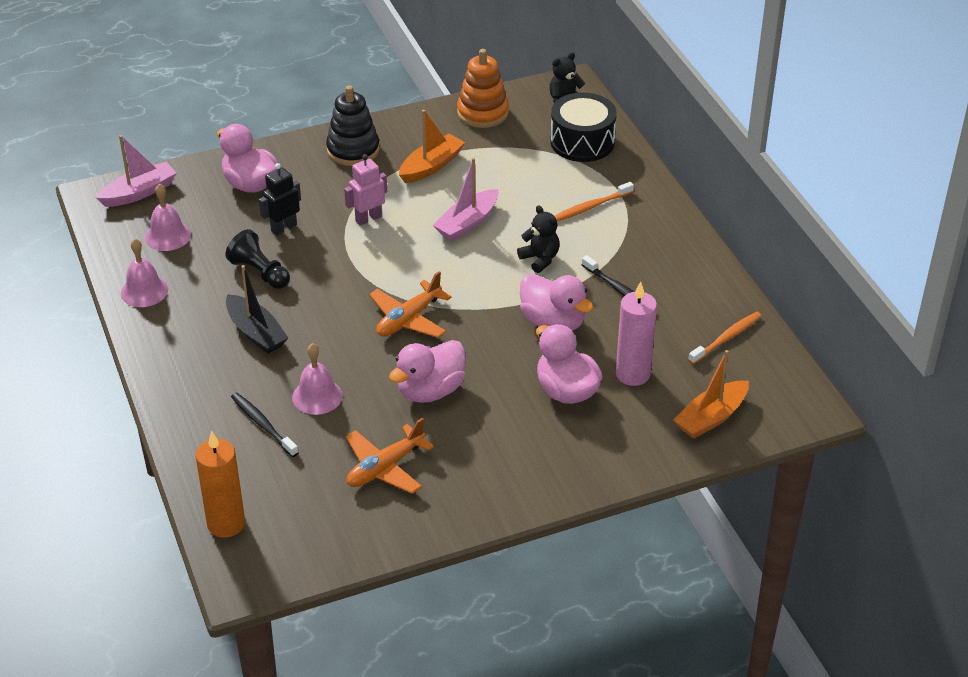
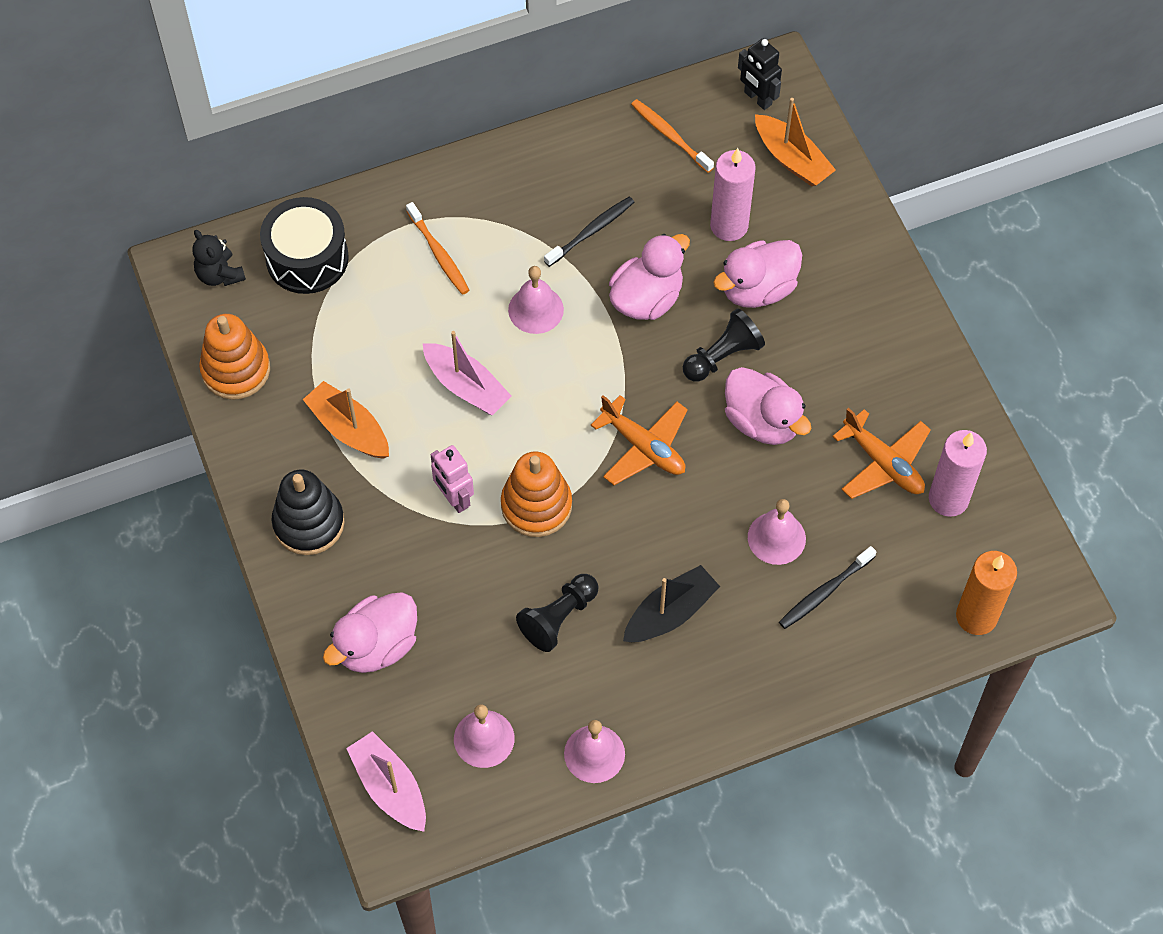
camera: 90 degrees left, 20 degrees up
(283, 228) = (470, 597): black robot -> black robot (757, 98)
(345, 511) = (948, 499): none -> pink candle
(359, 260) = (536, 505): none -> orange stacking toy
(496, 367) = (722, 356): none -> black pawn
(540, 259) = (536, 309): black teddy bear -> pink bell

